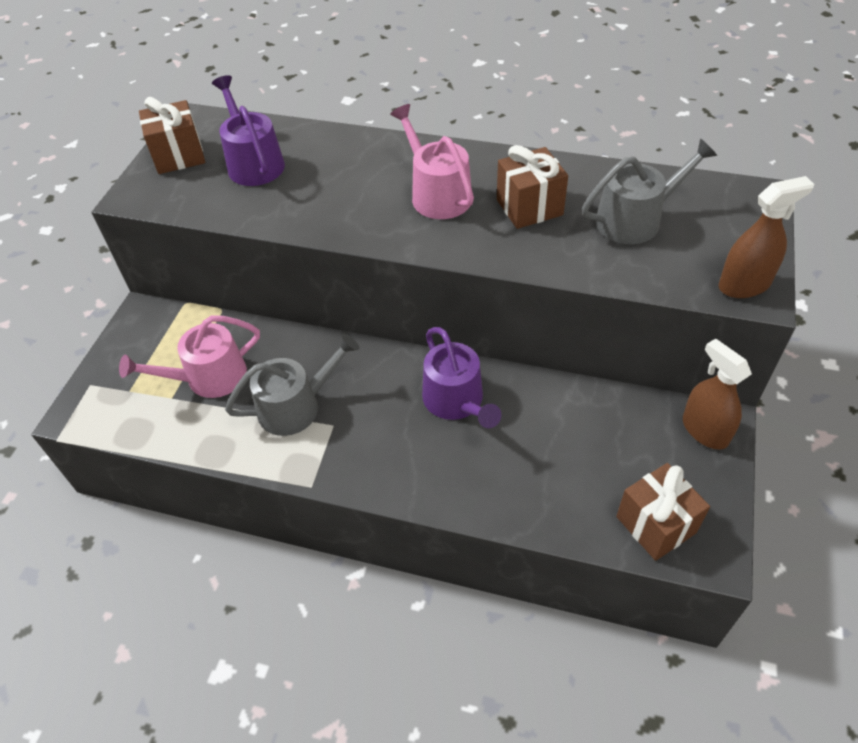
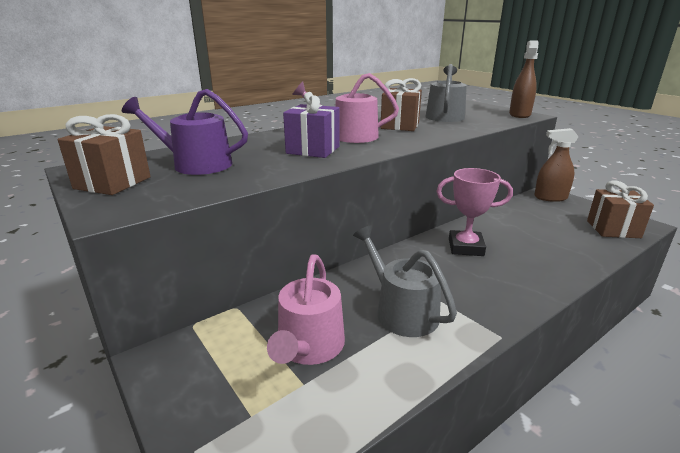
camera: 55 degrees left, 25 degrees down
(296, 406) = (401, 311): grey watering can -> grey watering can turned 45 degrees counterclockwise
(361, 199) = (313, 150): none -> purple gift
(456, 401) = (465, 247): purple watering can -> pink trophy

